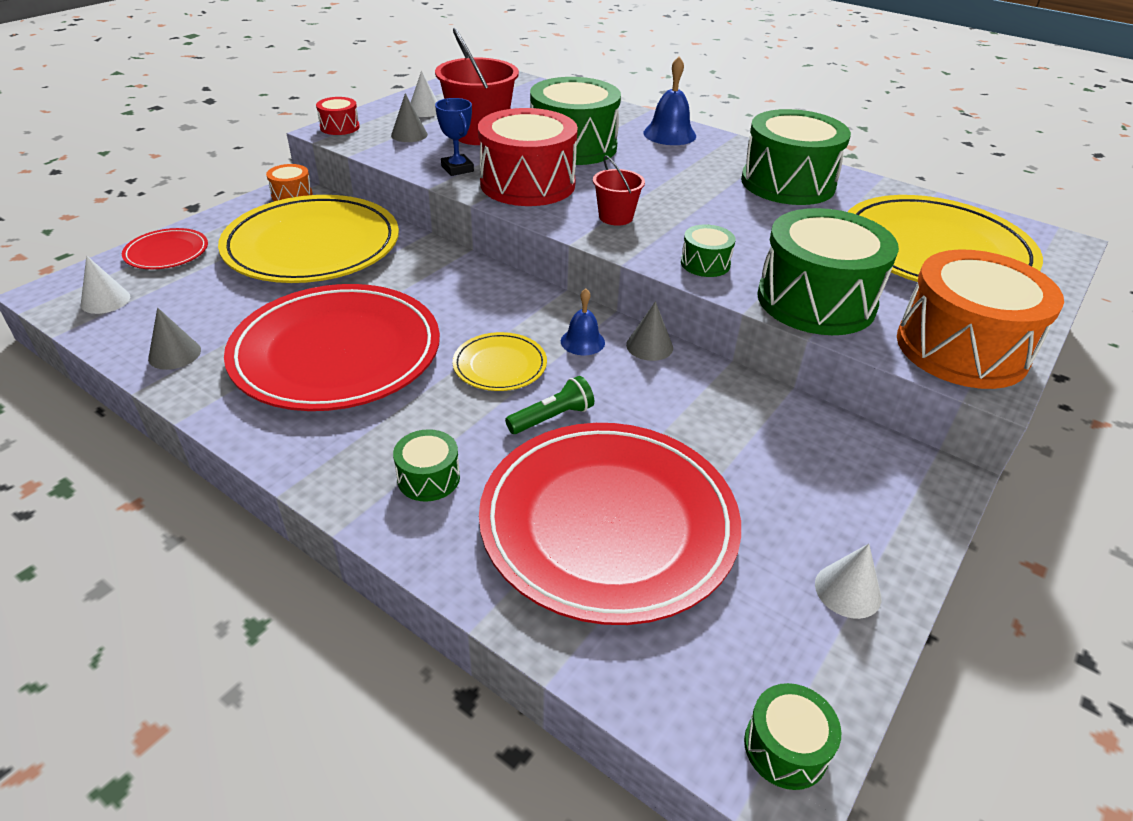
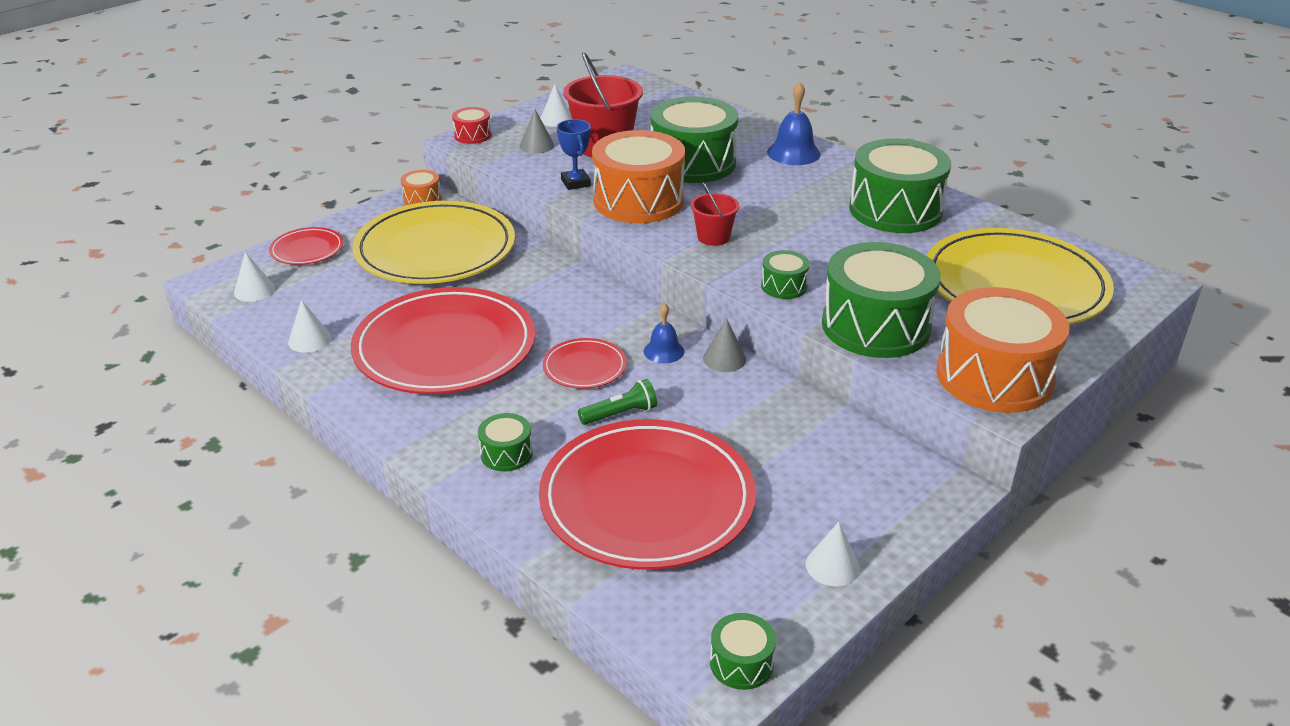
camera: 10 degrees right, 5 degrees down
(174, 354) = (310, 340): grey cone -> white cone
(500, 365) = (584, 367): yellow plate -> red plate
(527, 184) = (638, 200): red drum -> orange drum

